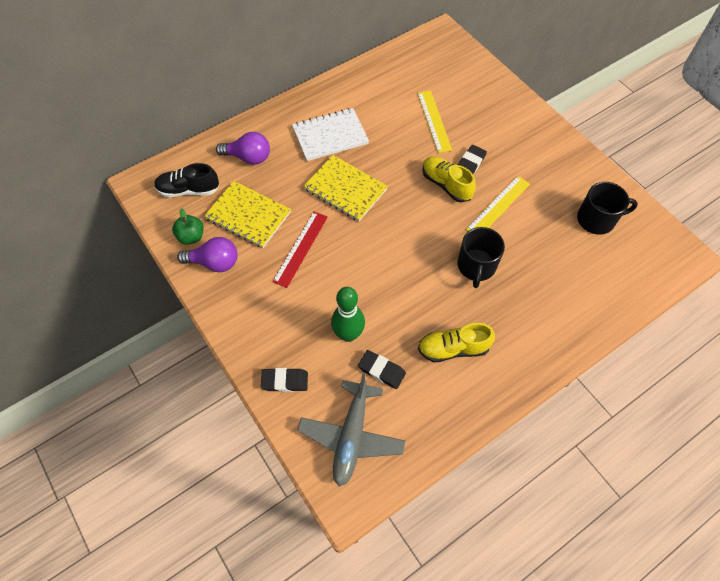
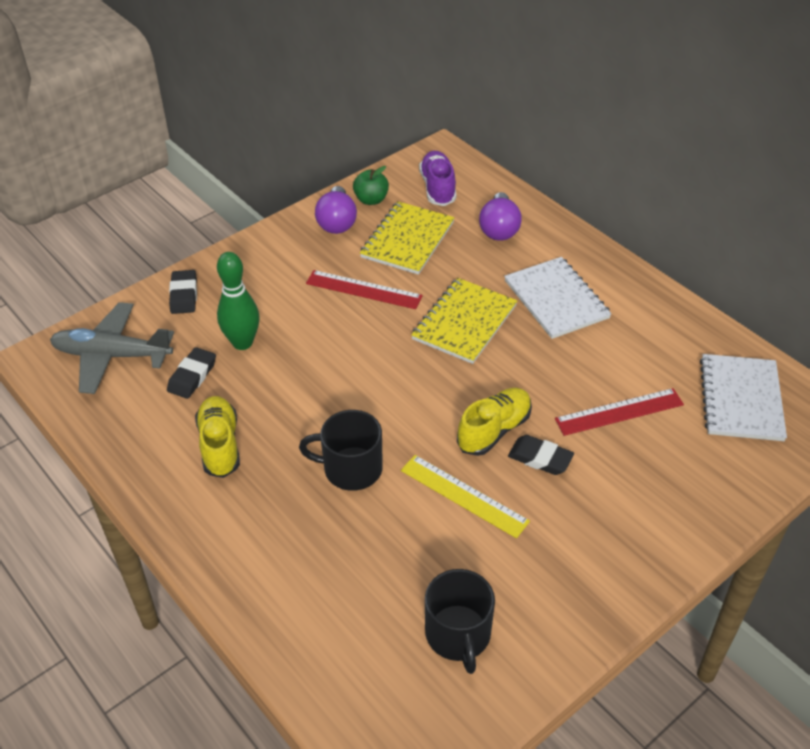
camera: 85 degrees right, 15 degrees down
(189, 190) = (438, 188): black shoe -> purple shoe
(427, 65) = (741, 399): none -> white notebook
(434, 121) = (619, 412): yellow ruler -> red ruler

